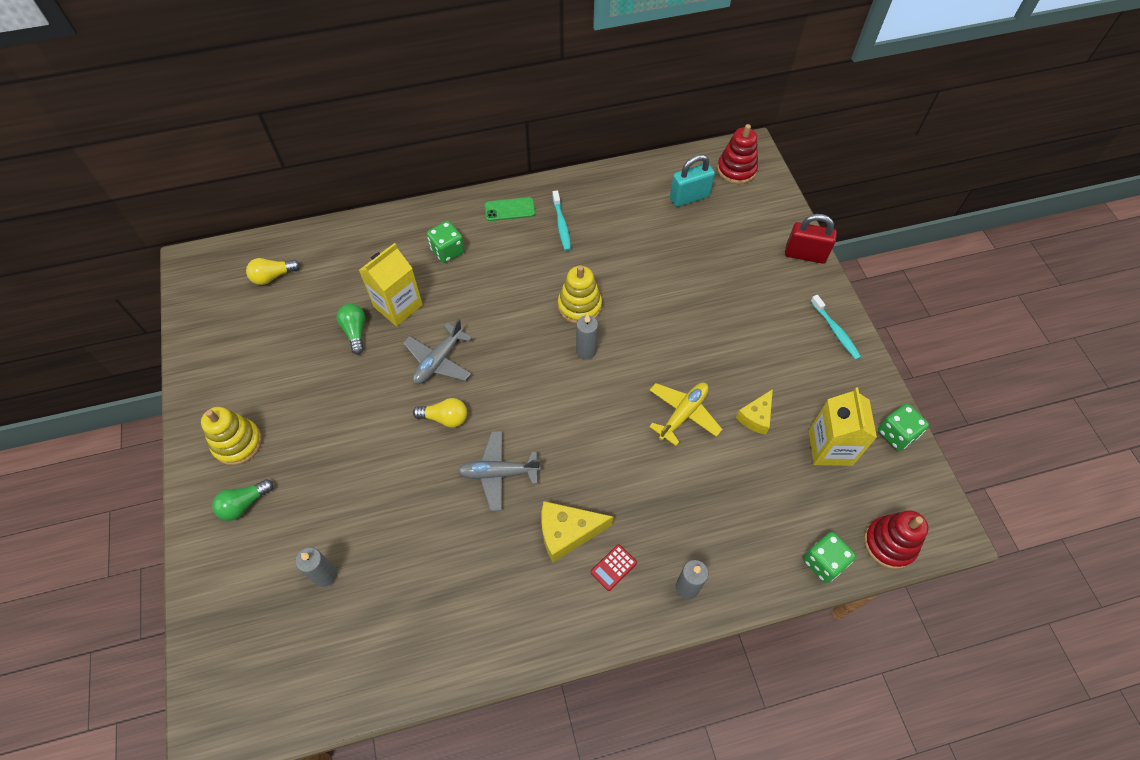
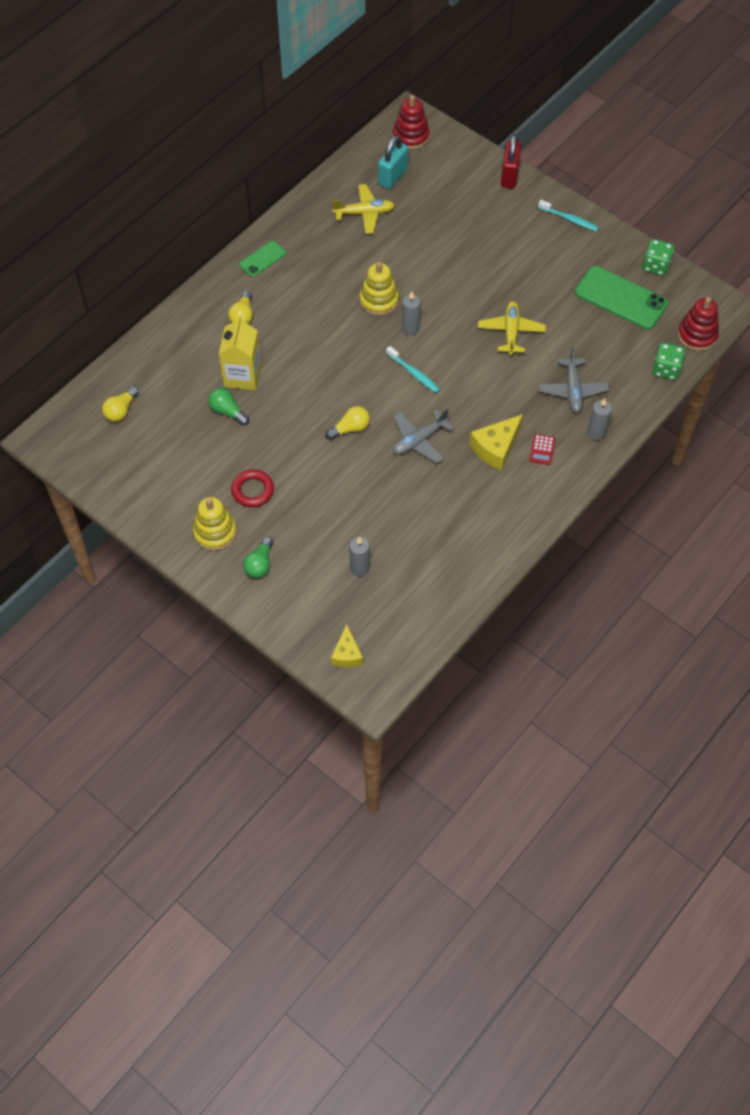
camera: 35 degrees left, 0 degrees up
(306, 423) = (252, 490): none -> red ring
(439, 361) = (310, 395): grey plane -> grey plane (573, 390)
(447, 251) = (243, 316): green dice -> yellow light bulb
(561, 225) = (313, 249): turquoise toothbrush -> turquoise toothbrush (414, 373)
(635, 217) = (364, 213): none -> yellow plane
(756, 417) = (560, 306): yellow cheese -> yellow cheese (347, 654)
(805, 255) = (509, 176): red padlock -> red padlock turned 60 degrees counterclockwise
(830, 447) = (621, 298): yellow carton -> green phone

